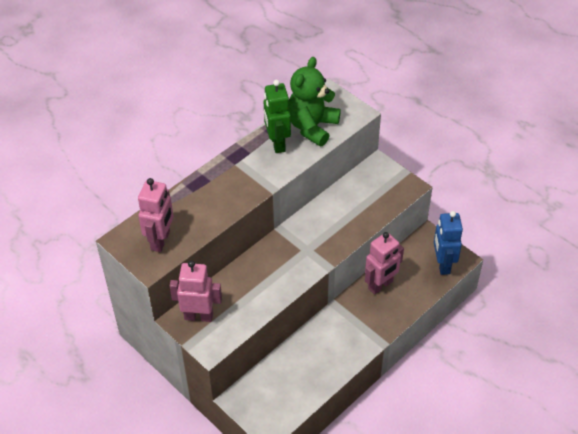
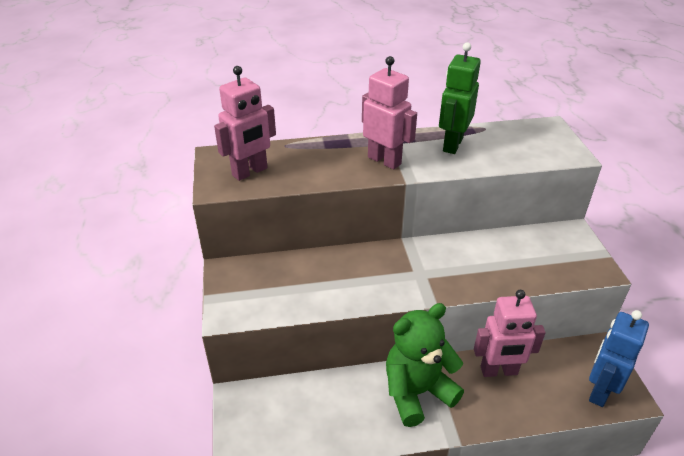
camera: 35 degrees right, 10 degrees down
(198, 316) = (247, 277): pink robot -> pink robot (384, 160)
(312, 127) = (505, 146): green teddy bear -> green teddy bear (417, 392)

